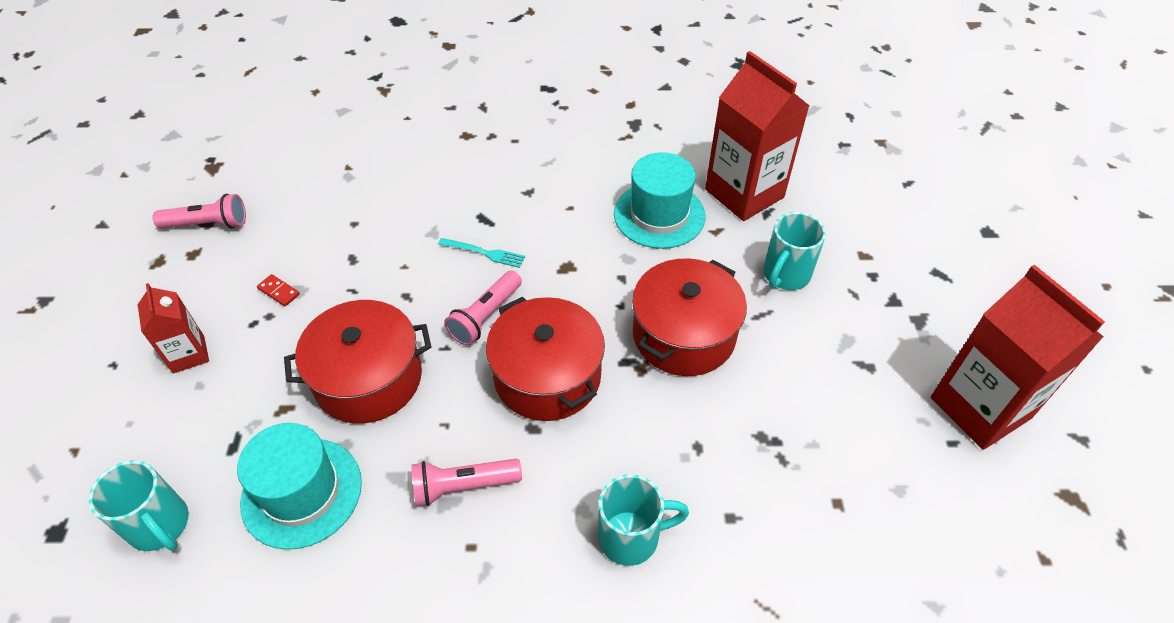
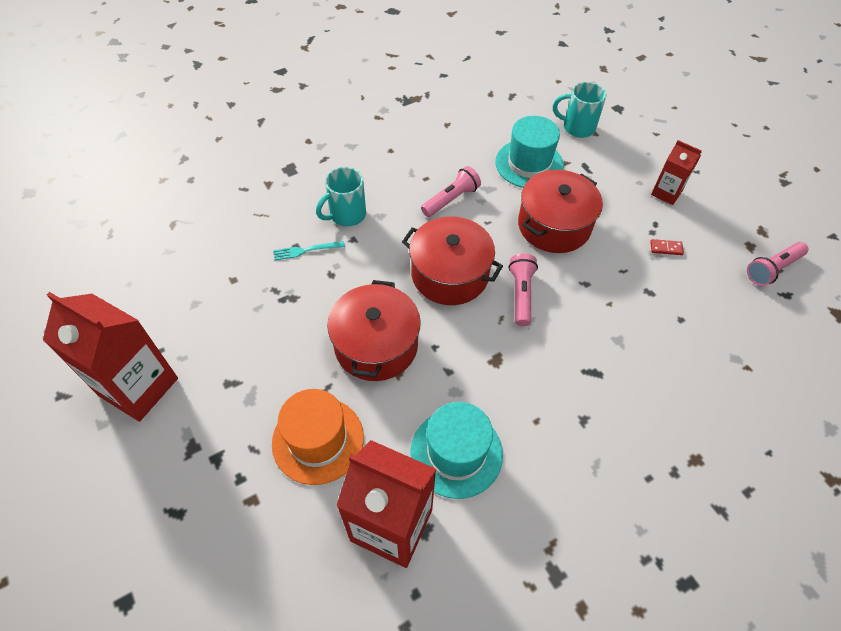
camera: 150 degrees right, 5 degrees up
(485, 253) = (564, 342): turquoise fork -> turquoise fork (305, 250)
(785, 275) = (318, 440): turquoise mug -> orange hat

